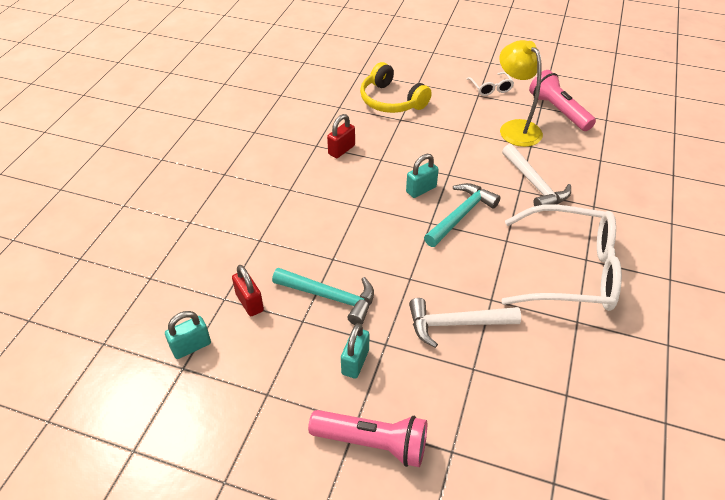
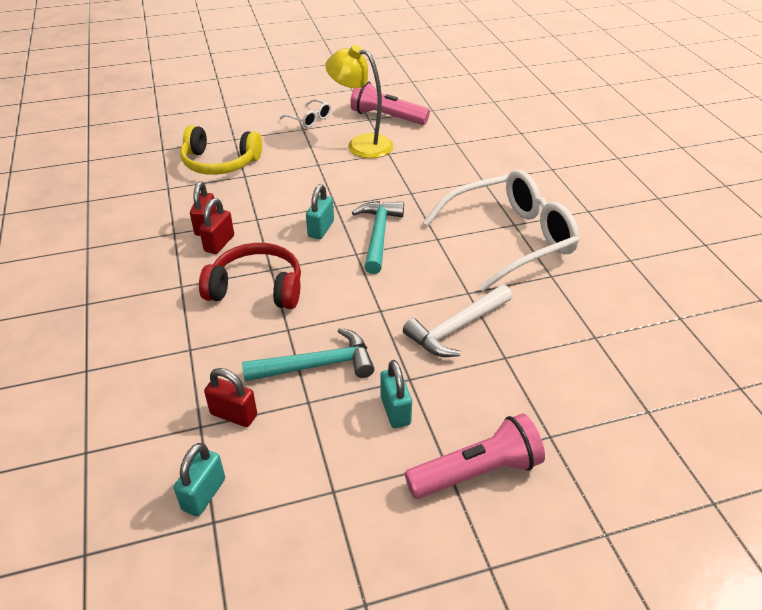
camera: 35 degrees left, 5 degrees down
(337, 216) = (257, 288): none -> red headphones
(339, 168) = (219, 243): none -> red padlock
(534, 184) = (420, 183): white hammer -> none

